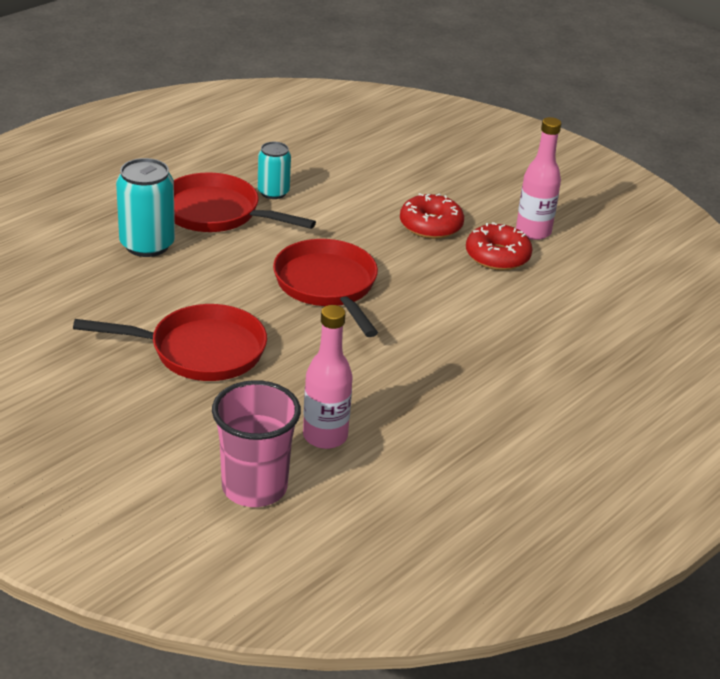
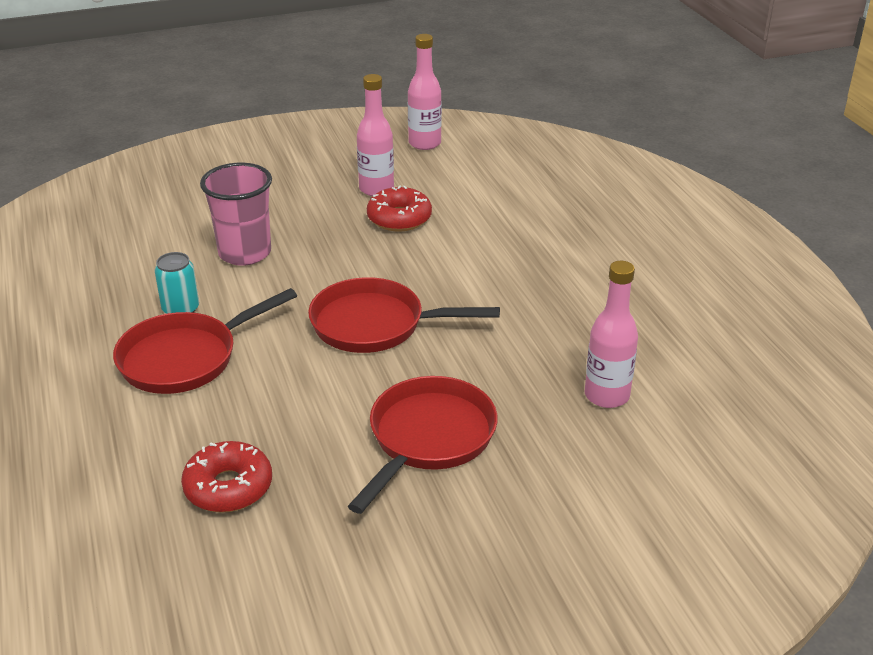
camera: 60 degrees left, 0 degrees up
(147, 245) = (203, 425): turquoise can -> none
(254, 487) = (662, 461): pink cup -> pink cup (245, 253)
(430, 225) = (323, 236): red donut -> red donut (228, 487)
(643, 236) = (424, 143): none -> pink bottle

